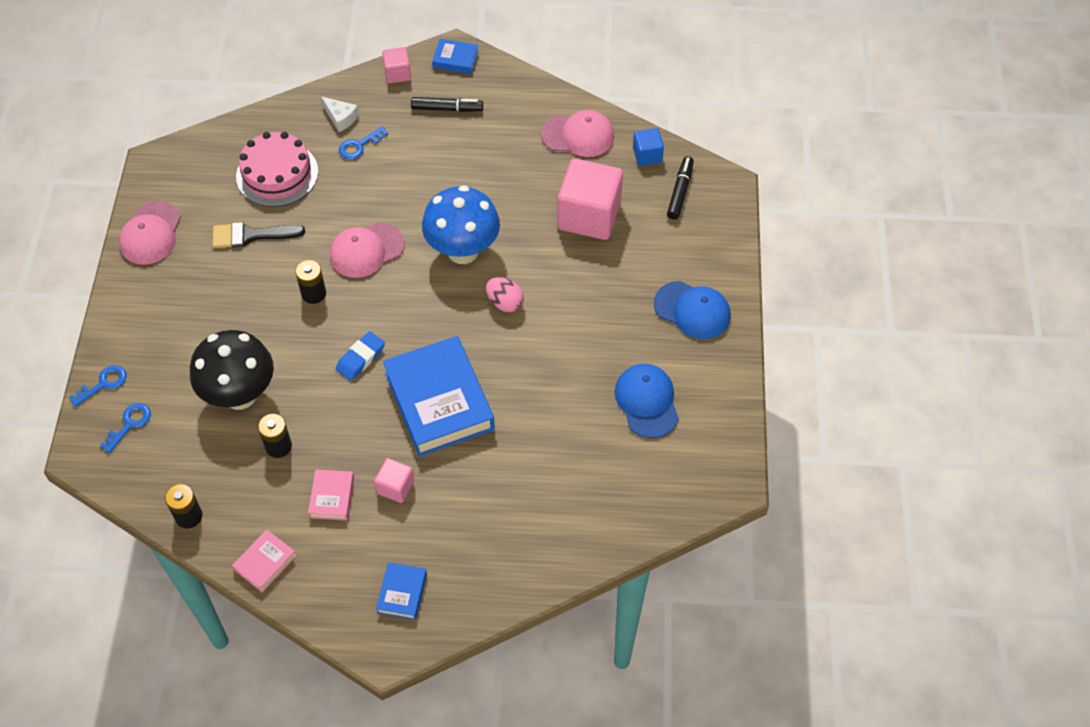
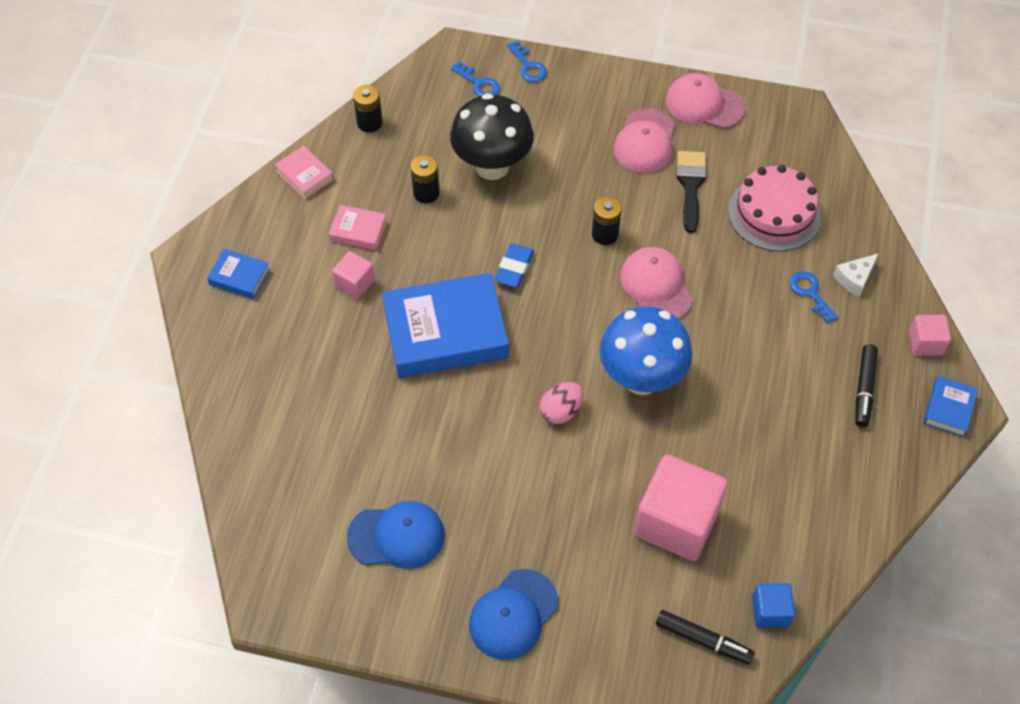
camera: 100 degrees right, 0 degrees up
(360, 358) = (514, 268): blue eraser -> blue eraser turned 60 degrees clockwise
(578, 135) = (810, 532): pink cap -> pink cap (645, 141)

